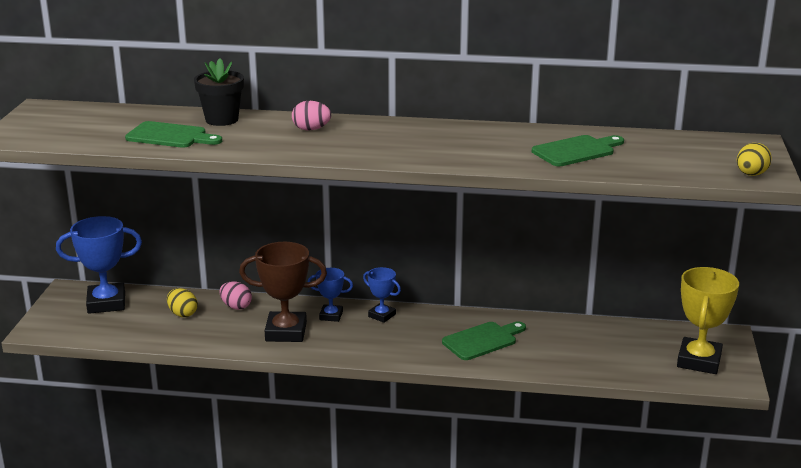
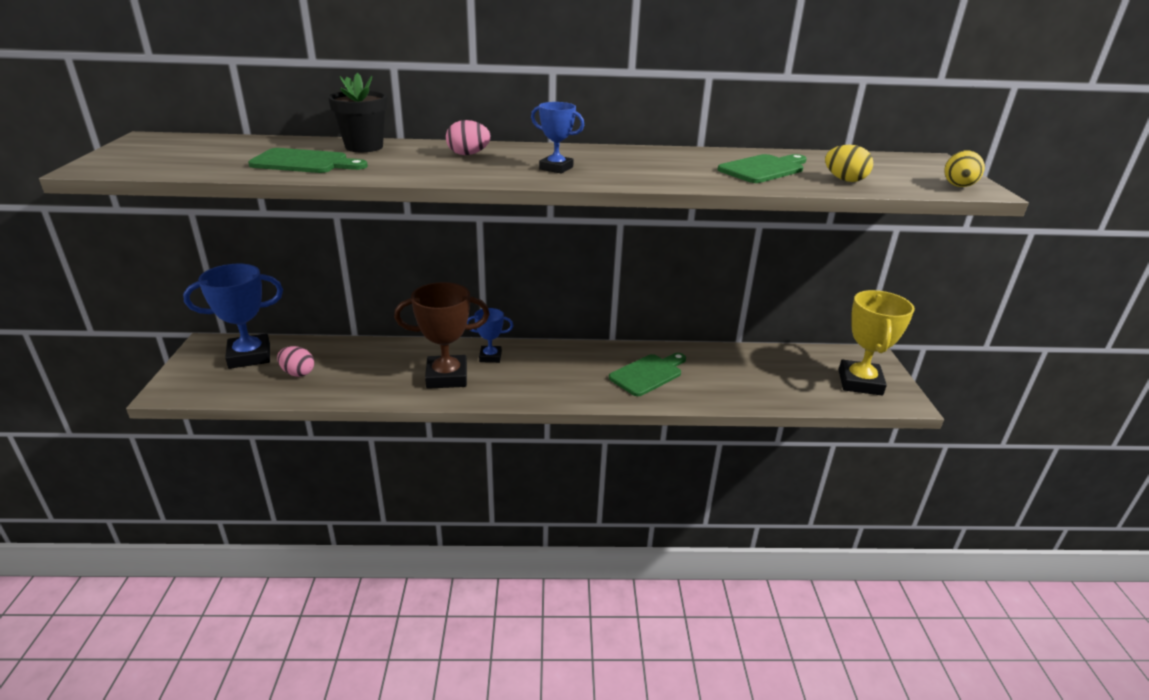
camera: 10 degrees left, 5 degrees up
(182, 314) = (334, 363): yellow egg -> yellow egg (844, 180)
(236, 306) = (390, 352): pink egg -> pink egg (298, 373)
(382, 315) = (541, 354): blue trophy -> blue trophy (556, 168)

